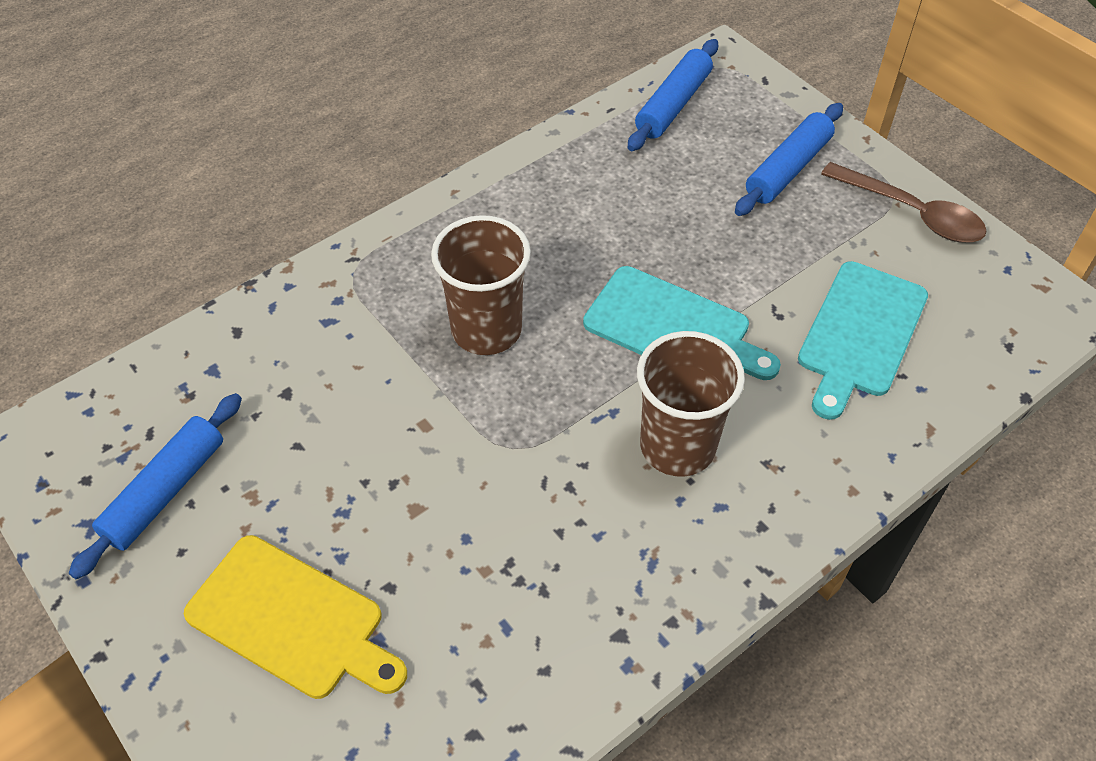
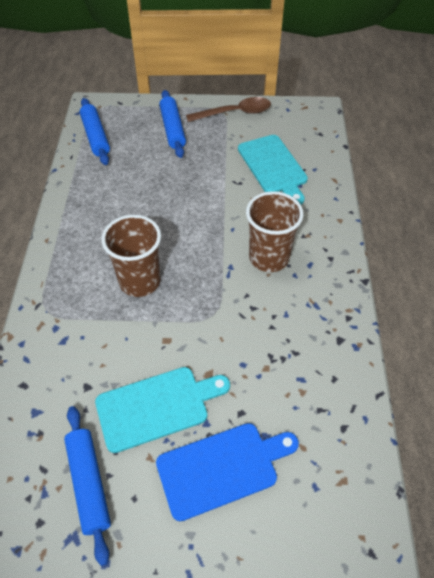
camera: 50 degrees left, 0 degrees up
(292, 619) = (222, 468): yellow cutting board -> blue cutting board
(673, 328) = (210, 218): turquoise cutting board -> turquoise cutting board (157, 406)

